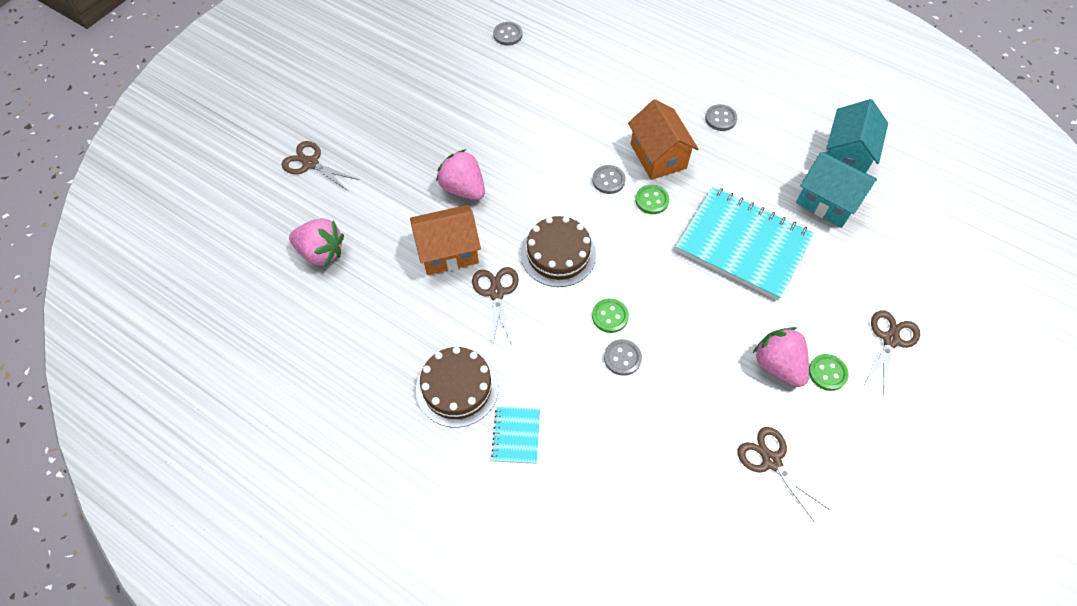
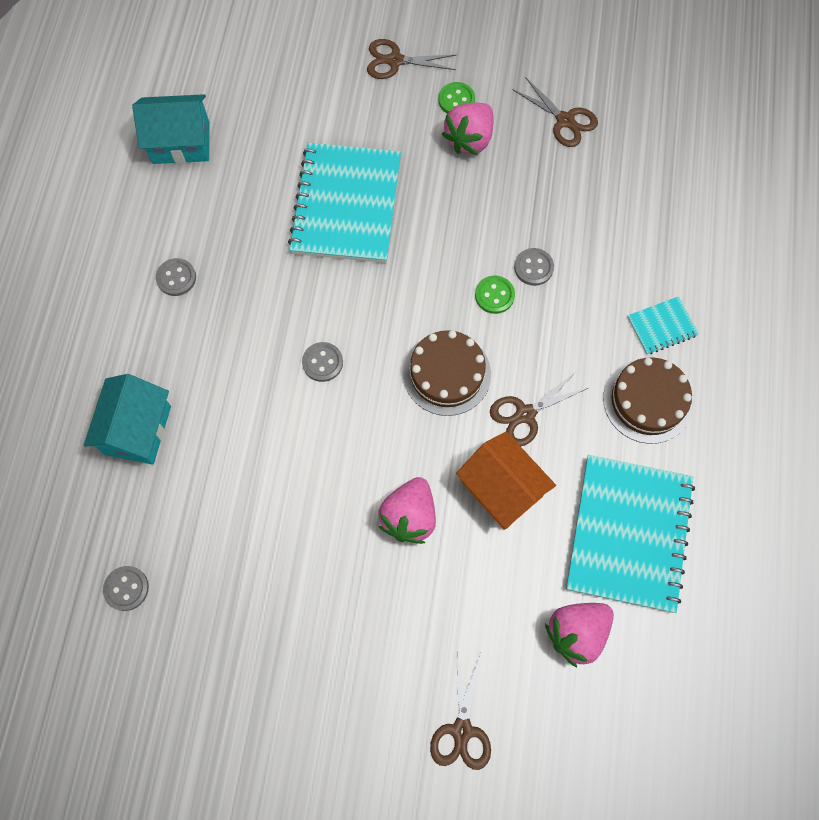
camera: 115 degrees left, 10 degrees up
(321, 252) = (576, 632): pink strawberry -> pink strawberry turned 120 degrees counterclockwise
(364, 319) = (629, 534): none -> turquoise notebook
(652, 200) = (330, 308): green button -> none
(658, 156) = (263, 324): orange house -> none
(771, 461) = (565, 120): brown scissors -> brown scissors turned 75 degrees counterclockwise
(827, 202) = (253, 145): turquoise house -> turquoise house (138, 430)

